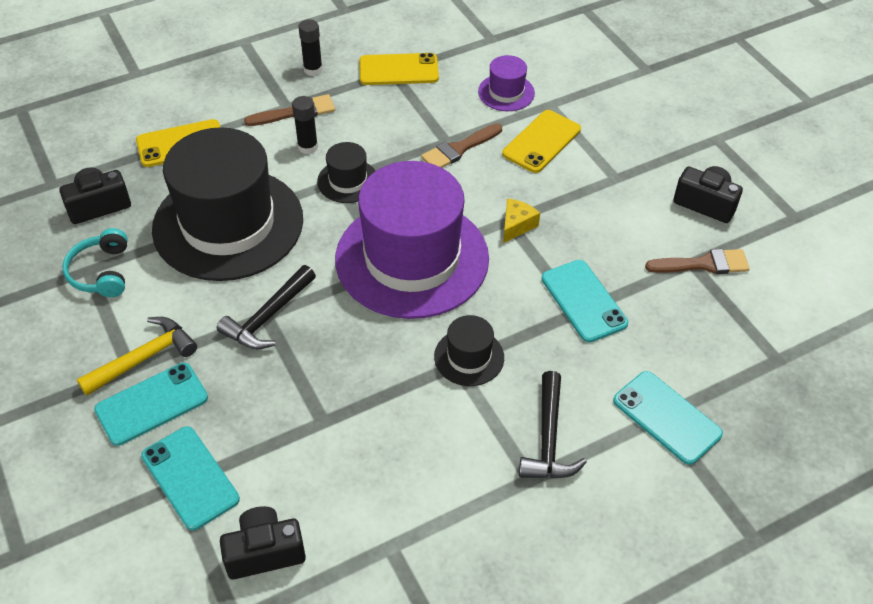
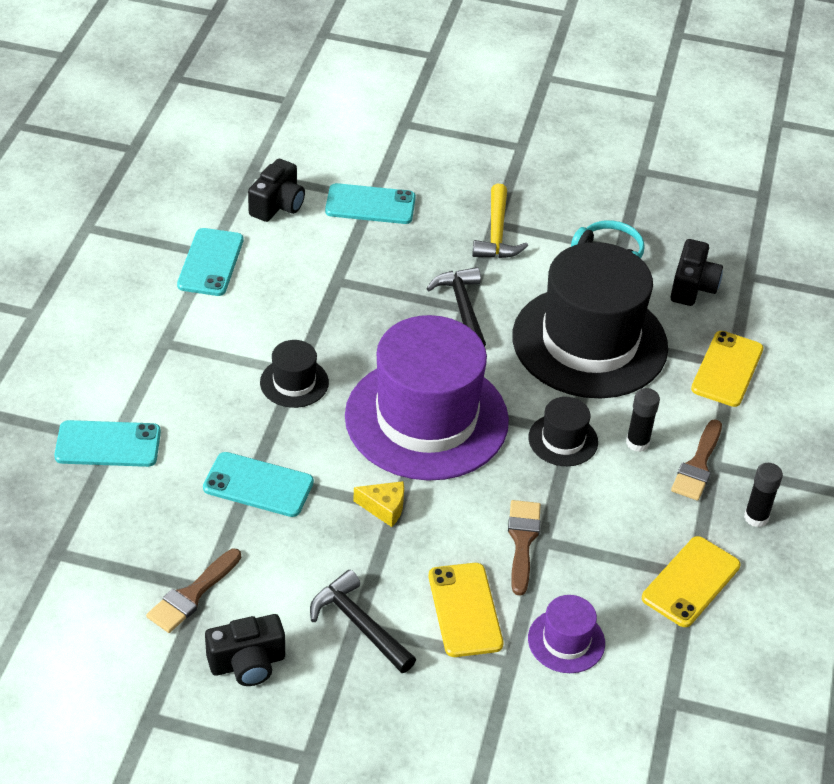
camera: 130 degrees right, 5 degrees down
(152, 404) = (451, 218): turquoise phone -> turquoise phone (210, 262)
(516, 225) = (384, 508): yellow cheese -> yellow cheese turned 60 degrees counterclockwise
(548, 439) = (178, 372): black hammer -> black hammer (359, 624)

